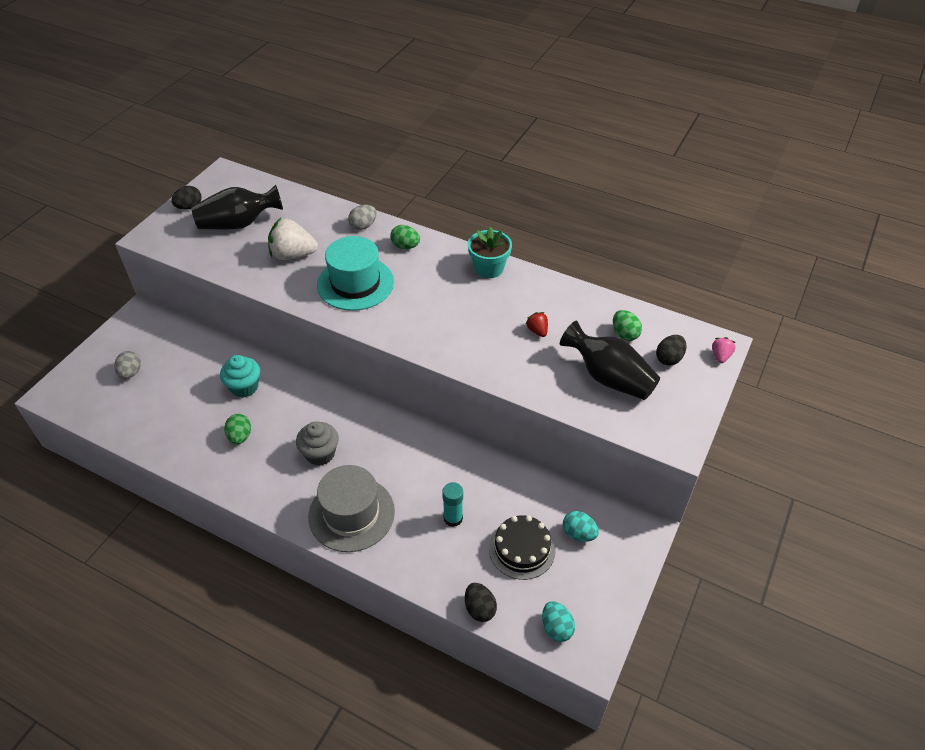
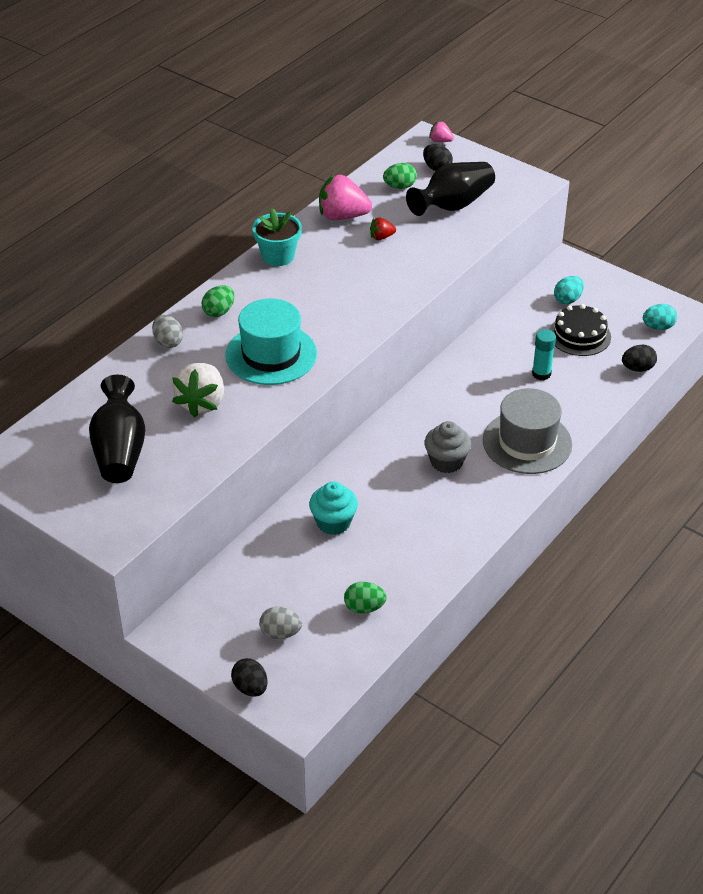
camera: 80 degrees left, 5 degrees down
(189, 207) = (61, 500): black egg -> black egg (250, 688)
(240, 436) = (409, 526): green egg -> green egg (364, 607)
(561, 300) = (342, 216): none -> pink strawberry

